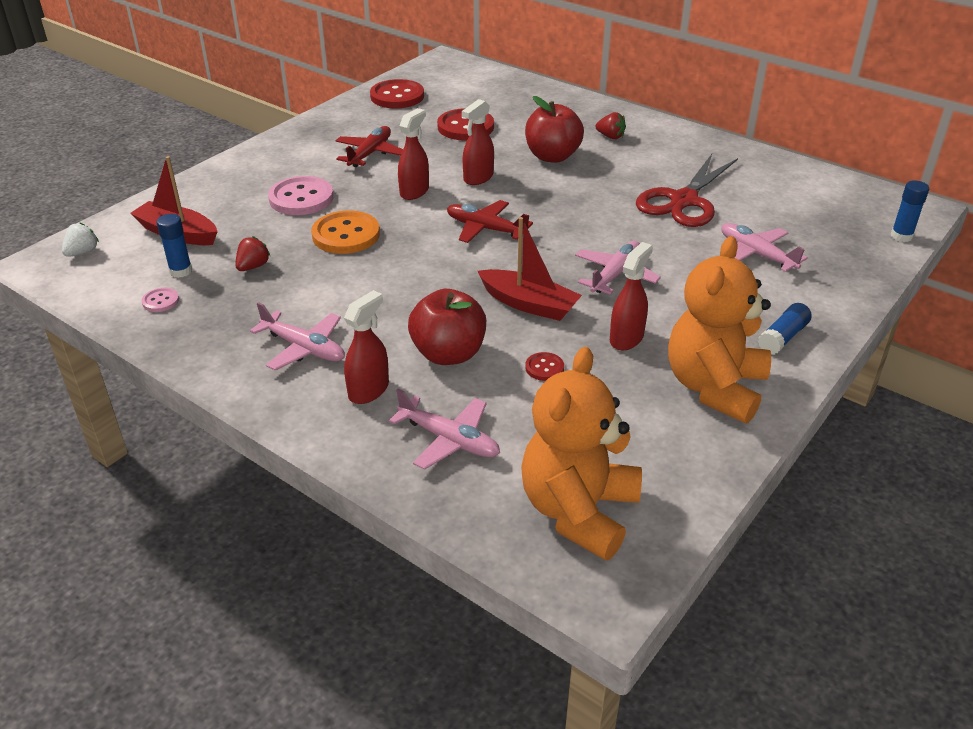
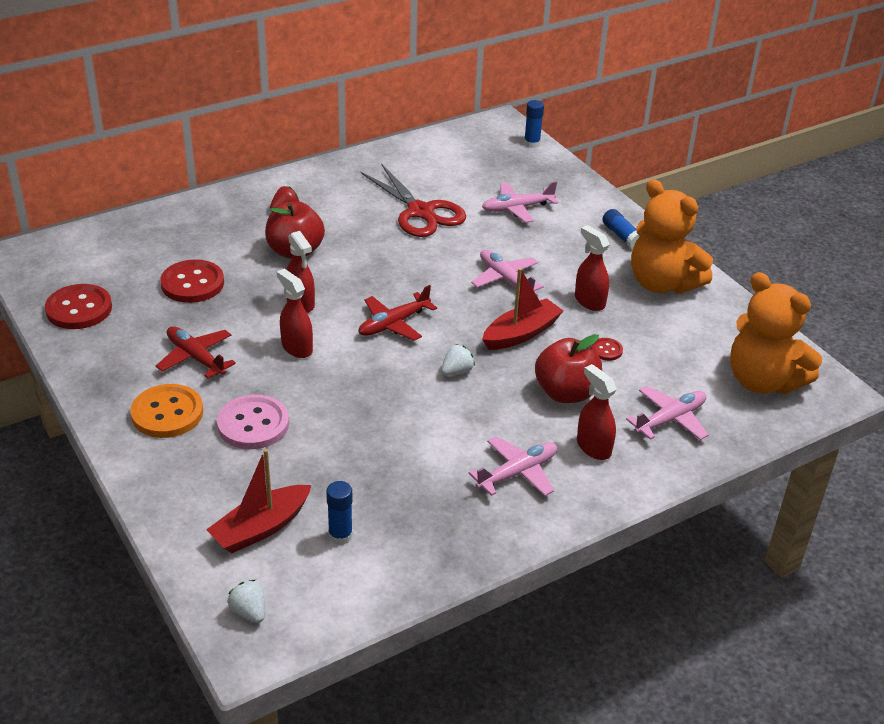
camera: 70 degrees left, 0 degrees up
(160, 301) = (388, 558): pink button -> none
(253, 266) = (364, 482): red strawberry -> none
(346, 235) = (346, 409): orange button -> orange button (167, 413)
(438, 279) = (457, 371): none -> white strawberry

